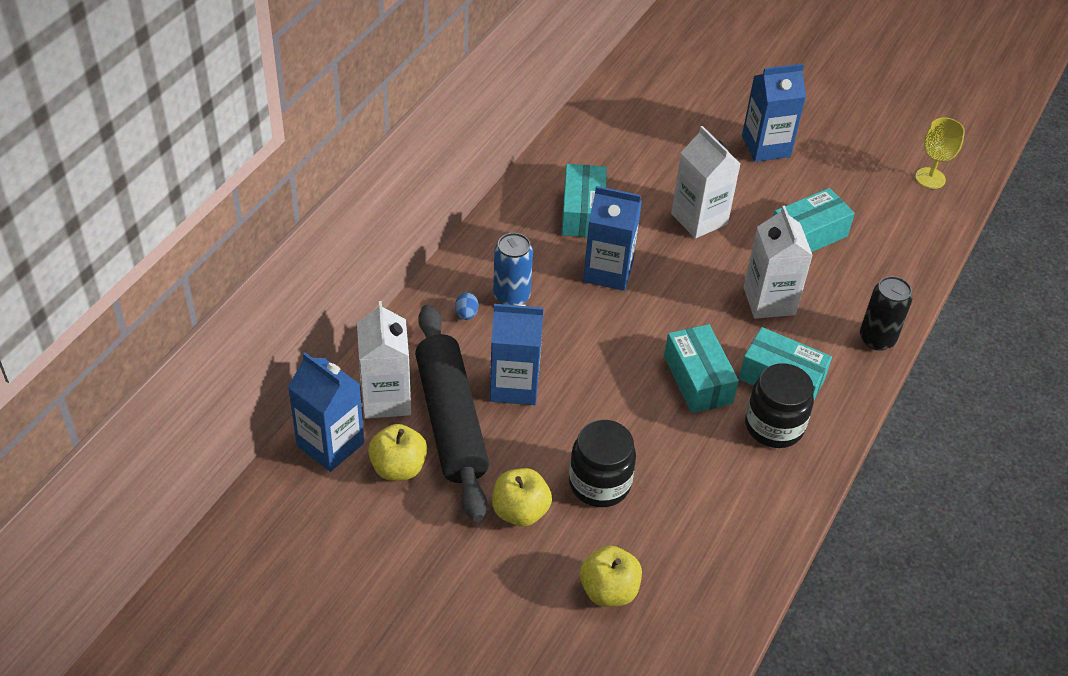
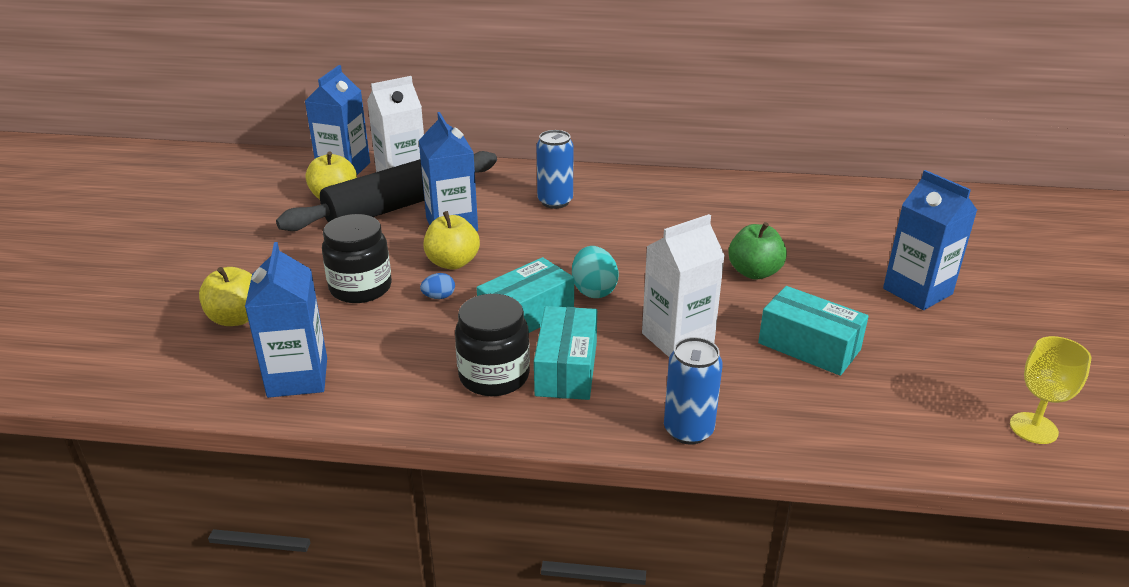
camera: 70 degrees right, 15 degrees down
(466, 314) = (517, 188): blue egg -> blue egg (439, 297)
(520, 511) = (311, 257): yellow apple -> yellow apple (452, 262)
(583, 212) = (692, 211): turquoise box -> none
(608, 271) = (629, 239): blue carton -> blue carton (297, 377)
(680, 324) = (594, 290): none -> turquoise egg
(699, 219) = (754, 272): white carton -> green apple
(877, 339) = (688, 430): black can -> blue can

